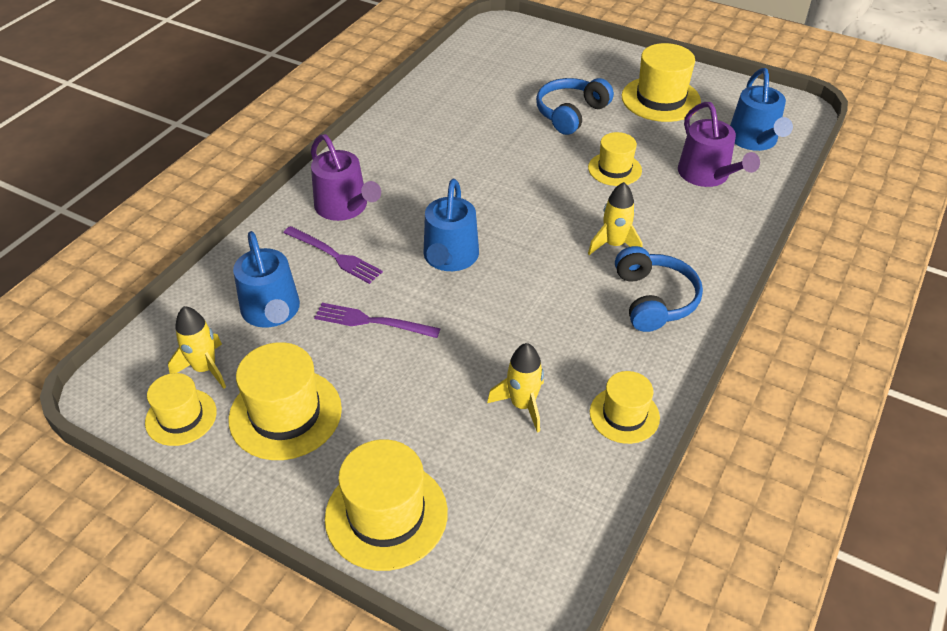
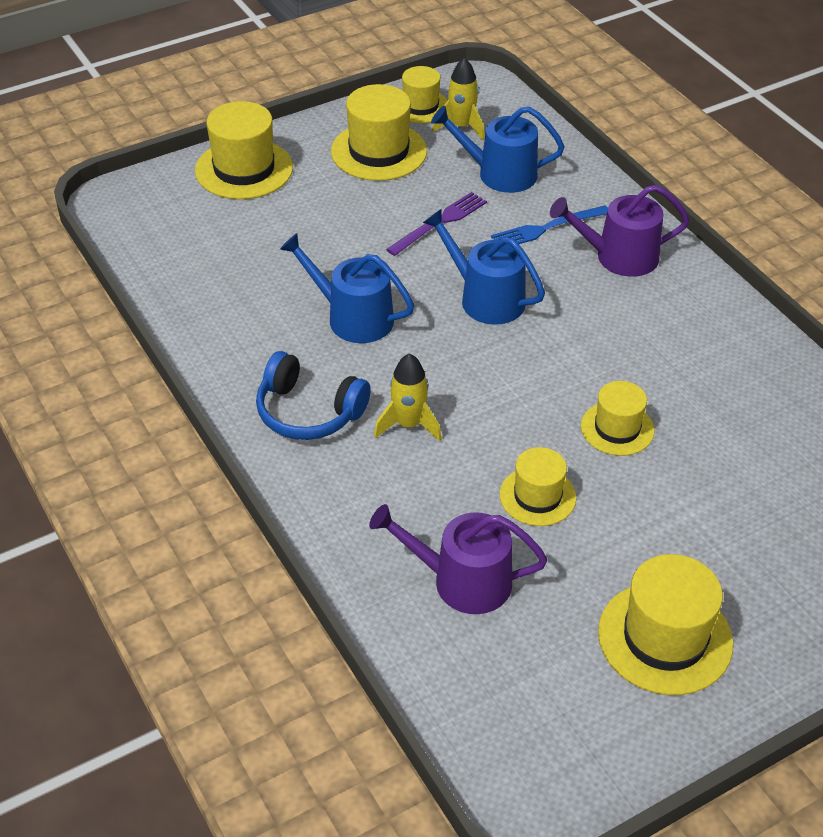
camera: 120 degrees right, 0 degrees up
(334, 256) = (547, 228): purple fork -> blue fork
(522, 405) = (271, 270): yellow rocket -> none
(570, 113) = (686, 516): blue headphones -> none
(624, 415) = (204, 321): yellow hat -> yellow hat (617, 428)
(754, 140) = (498, 686): blue watering can -> blue watering can (353, 317)

